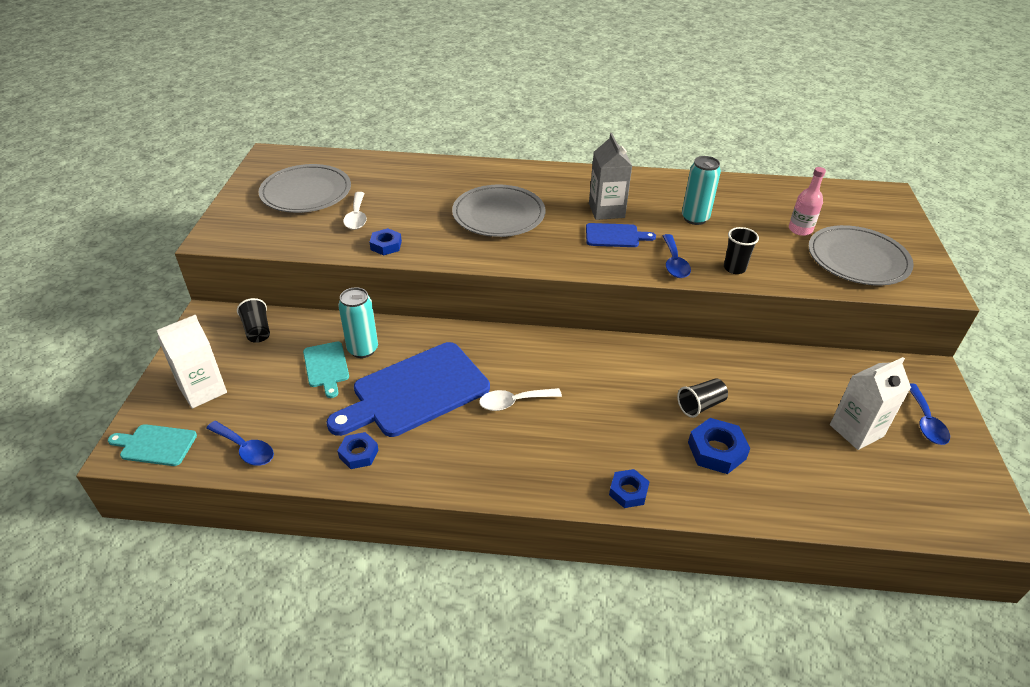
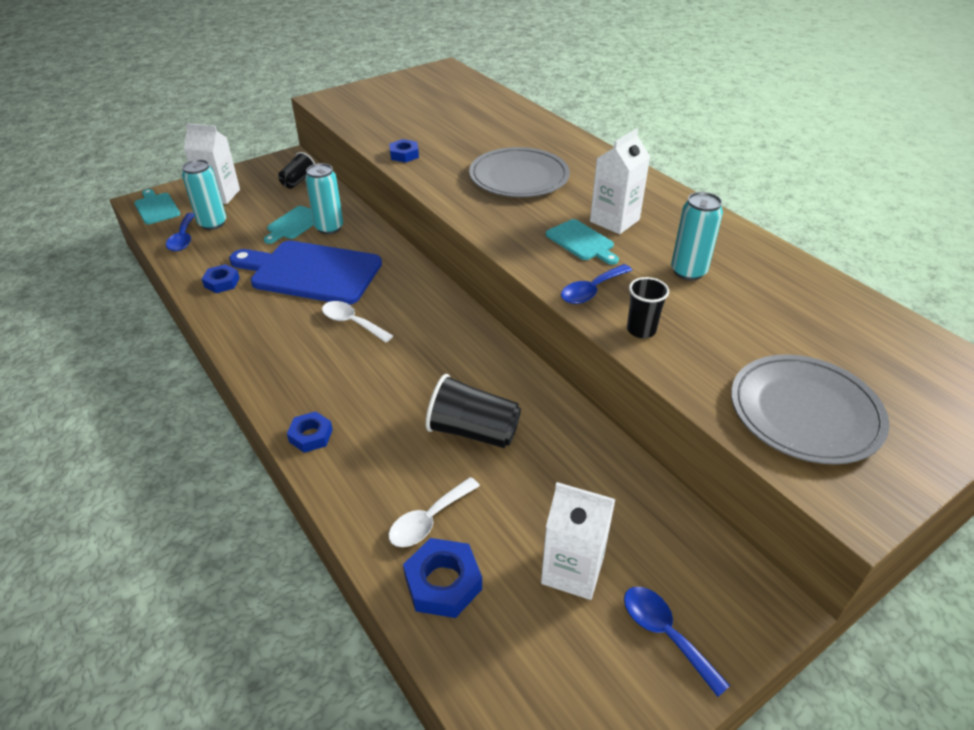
camera: 50 degrees right, 0 degrees up
(248, 417) = (212, 224): none -> turquoise can
(306, 192) = (421, 99): grey plate -> none
(356, 217) = (421, 128): white spoon -> white spoon (428, 520)
(606, 210) = (614, 220): grey carton -> white carton
(615, 236) = (581, 242): blue cutting board -> turquoise cutting board
(700, 405) = (473, 431): black cup -> black cup, size x1.57
(716, 451) = (421, 470): blue nut -> blue nut (443, 583)
(800, 229) = (790, 346): pink bottle -> none
(925, 421) = (665, 634): blue spoon -> blue spoon turned 90 degrees clockwise

